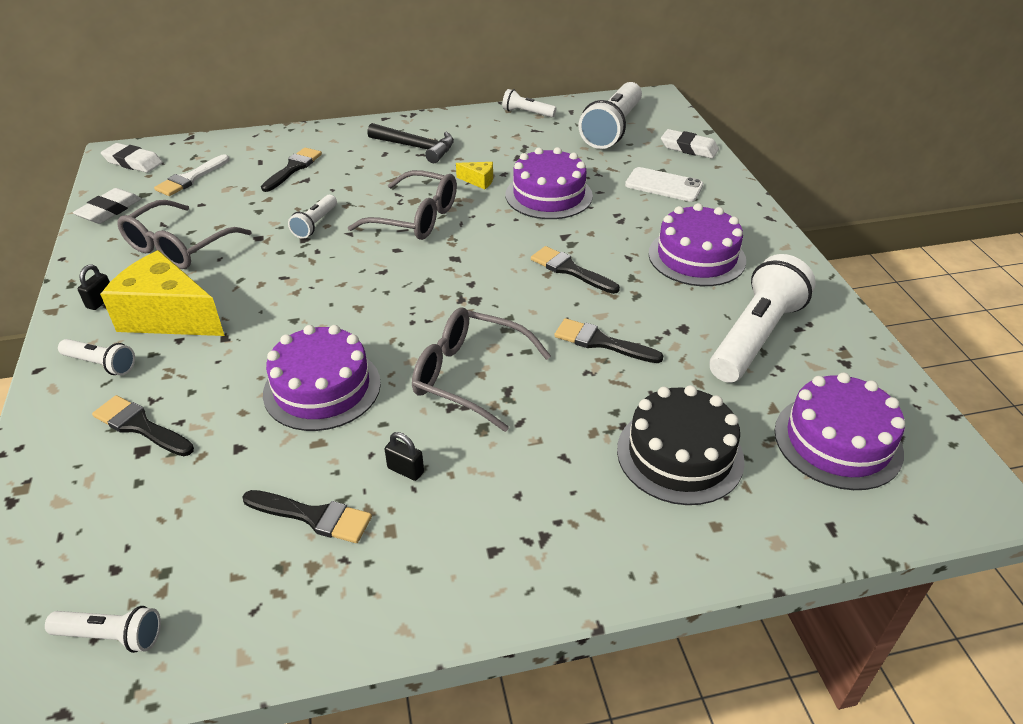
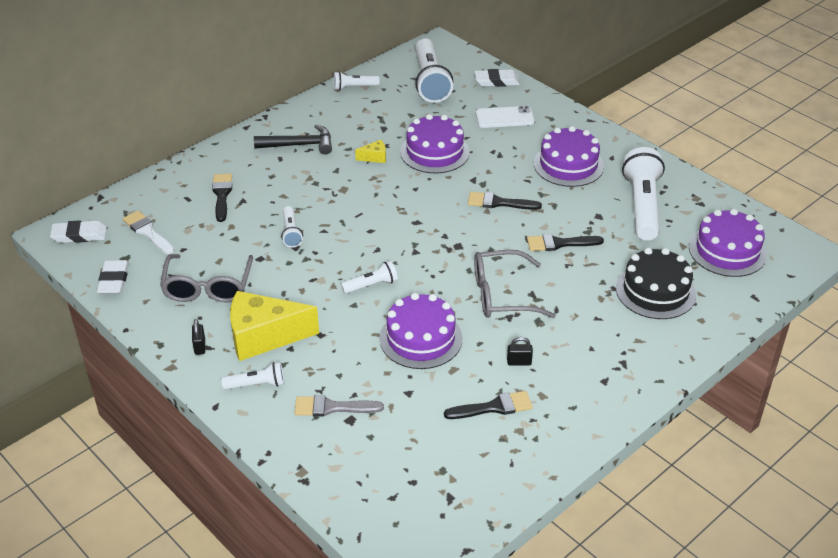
camera: 30 degrees left, 0 degrees up
(111, 636) = (450, 509): white flashlight -> white flashlight (371, 285)
(140, 426) = (332, 407): black brush -> grey brush
(190, 178) = (147, 232): white brush -> white brush turned 135 degrees clockwise
(416, 218) = (360, 202): grey glasses -> none

